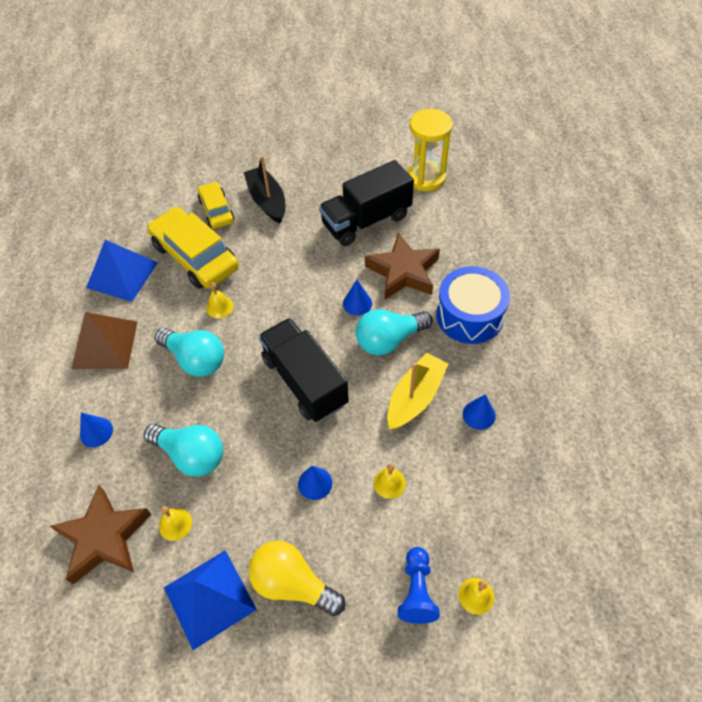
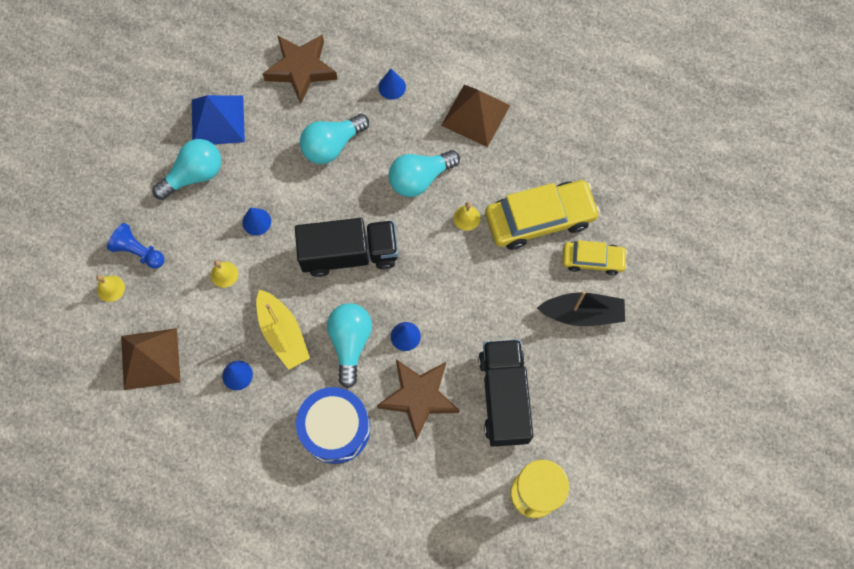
camera: 115 degrees right, 15 degrees up
(122, 275) = (550, 150): blue pyramid -> none
(175, 524) = (283, 117): yellow bell -> none
(293, 583) = (194, 175): yellow light bulb -> turquoise light bulb
(519, 504) = (150, 358): none -> brown pyramid

